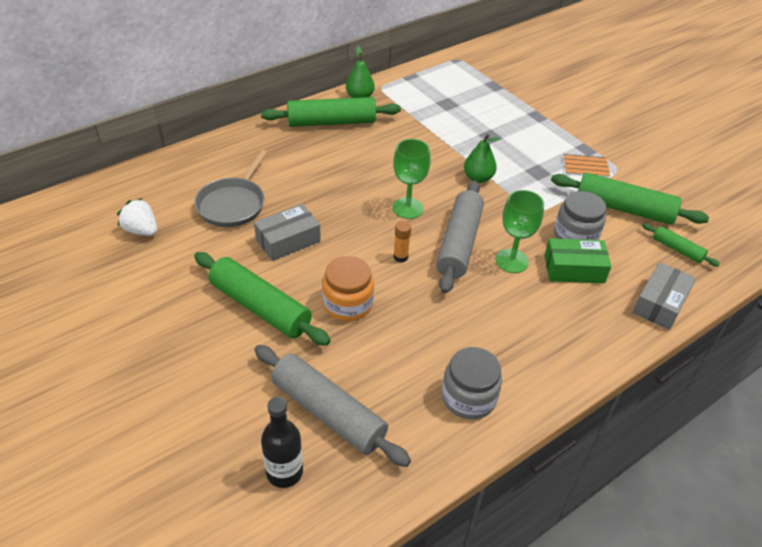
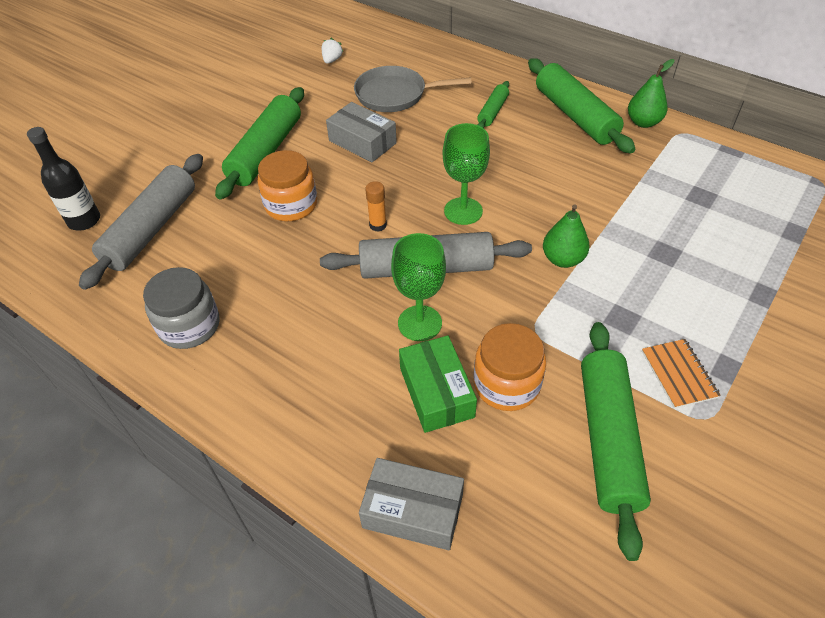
camera: 75 degrees right, 5 degrees up
(141, 230) = (332, 60): white strawberry -> white strawberry, size x0.66
(575, 236) = (506, 384): grey jar -> orange jar
(677, 249) = (551, 528): green rolling pin -> green rolling pin (493, 111)

